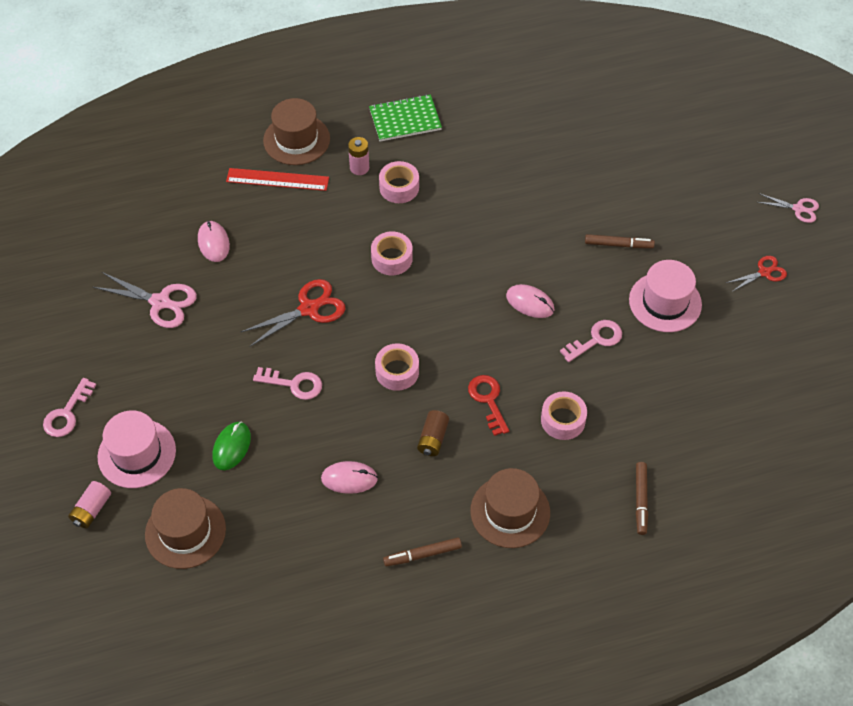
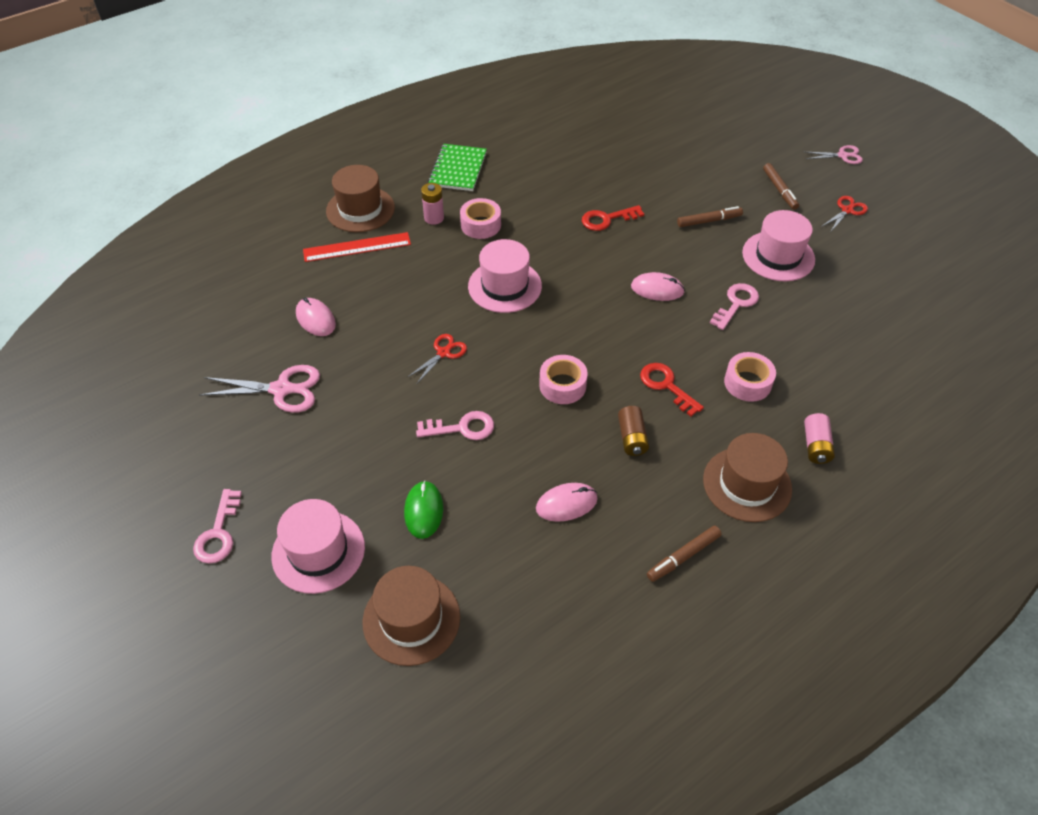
camera: 20 degrees left, 5 degrees down
(92, 510) = (289, 631): pink battery -> pink battery (816, 446)
(309, 309) = (443, 353): red scissors -> red scissors, size x0.61
(392, 258) = (505, 286): pink tape -> pink hat
(405, 119) = (458, 169): green notebook -> green notebook turned 45 degrees counterclockwise
(520, 215) = (607, 219): none -> red key
(641, 500) = (864, 433): brown marker -> brown marker (779, 190)

